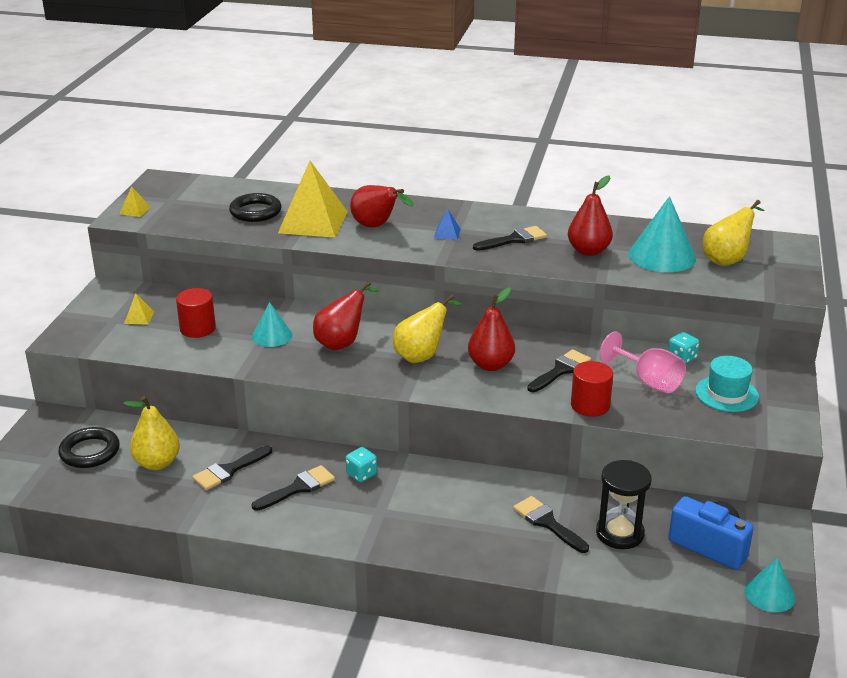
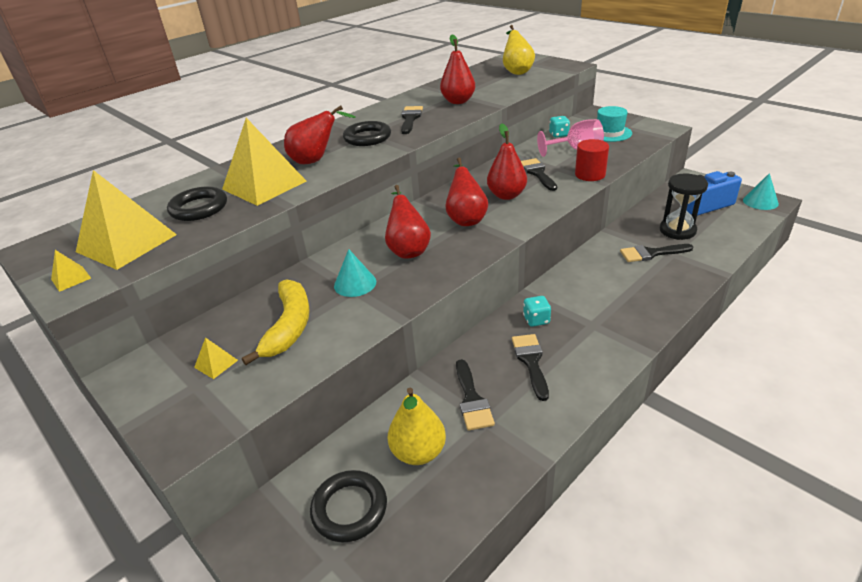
camera: 55 degrees left, 5 degrees up
(188, 208) = (126, 243): none -> yellow pyramid
(197, 329) = (289, 326): red cylinder -> yellow banana
(421, 356) = (466, 219): yellow pear -> red pear
(447, 233) = (367, 137): blue pyramid -> black ring
(662, 256) = (491, 85): turquoise cone -> none

